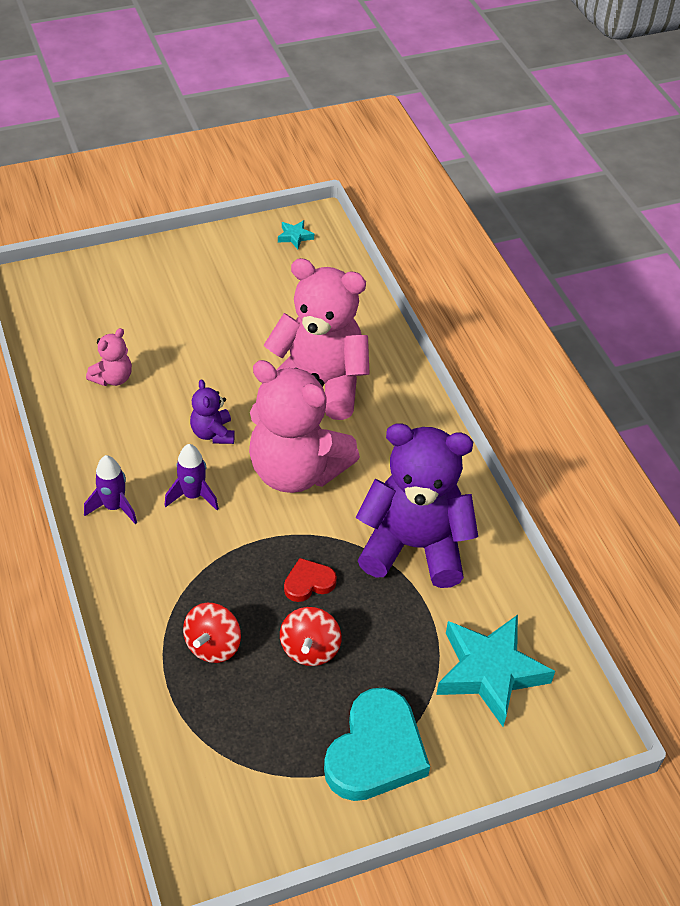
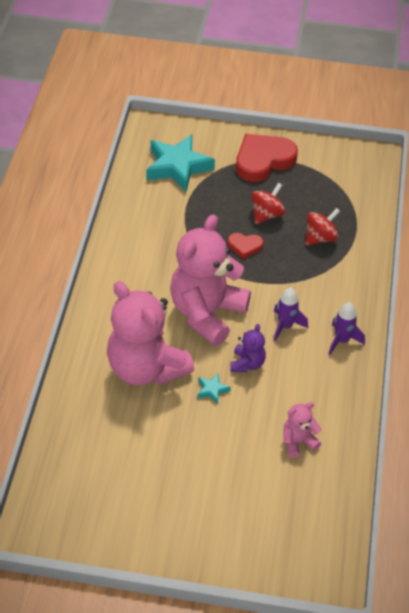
camera: 150 degrees left, 0 degrees up
(295, 237) = (63, 520): turquoise star -> turquoise star (212, 390)
(296, 471) = (207, 313): pink teddy bear -> pink teddy bear turned 120 degrees counterclockwise
(376, 751) = (263, 160): turquoise heart -> red heart
(414, 546) = (167, 239): purple teddy bear -> none

